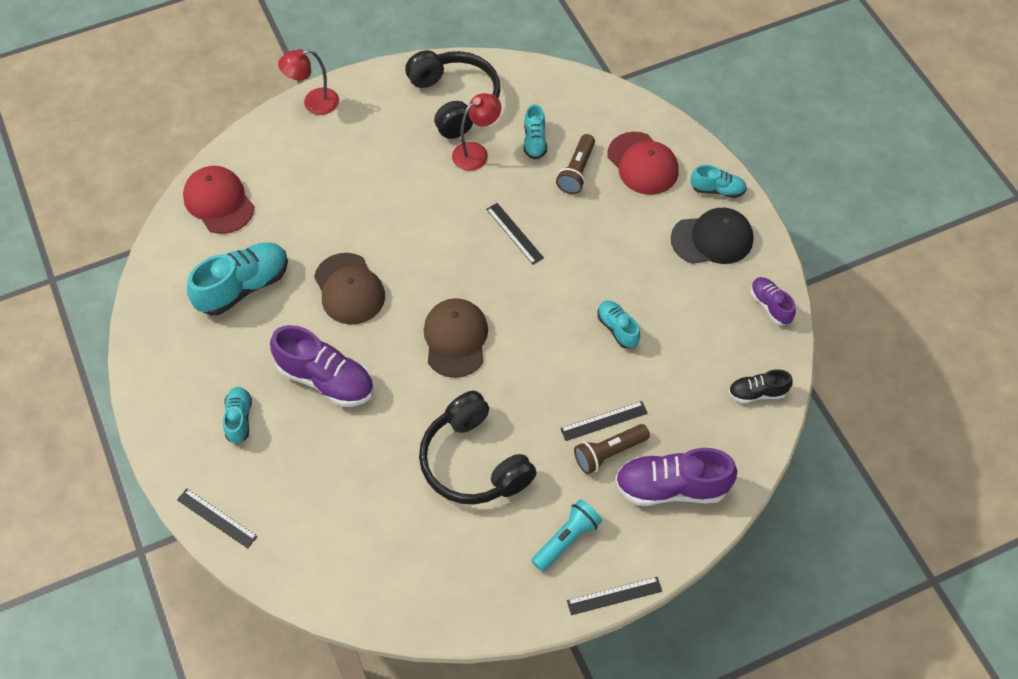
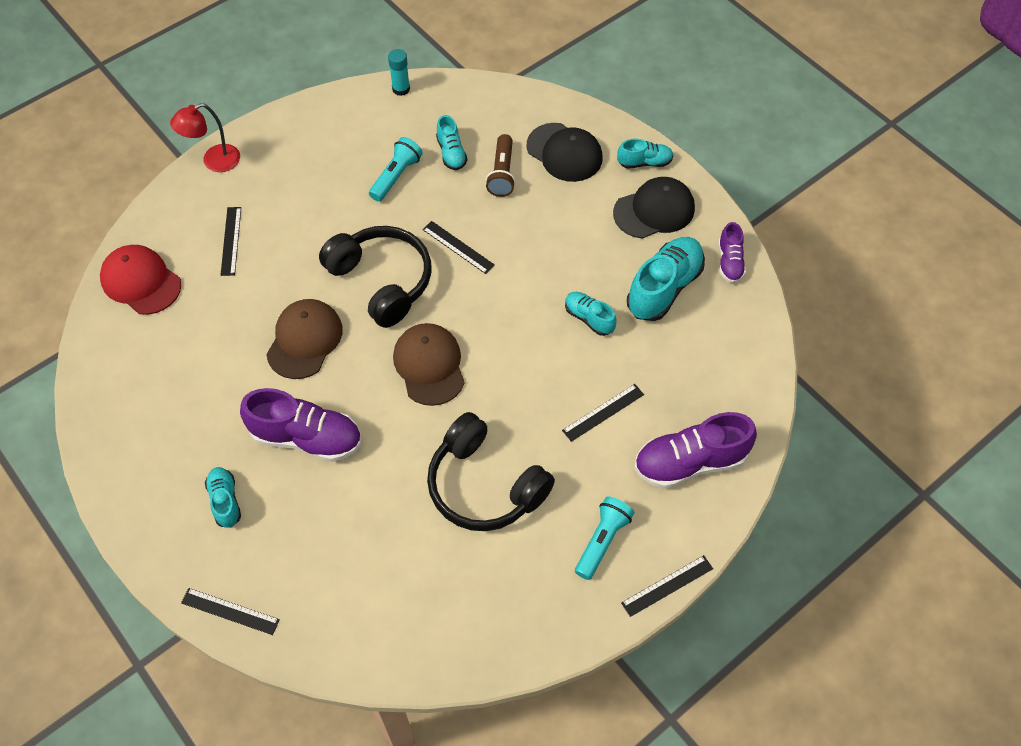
camera: 15 degrees left, 0 degrees up
(243, 287) = (191, 363): turquoise shoe -> turquoise shoe (664, 288)
(308, 181) = (231, 241): none -> black ruler
(349, 289) = (304, 340): brown cap -> brown cap turned 120 degrees counterclockwise
(455, 100) = (359, 130): black headphones -> black headphones (381, 281)
(476, 152) = (396, 176): red lamp -> turquoise flashlight
(505, 69) = (401, 89): none -> turquoise glue stick
(609, 453) = (618, 443): brown flashlight -> none
(642, 164) = (564, 152): red cap -> black cap
(757, 393) = (744, 349): black shoe -> none
(770, 305) = (729, 262): purple shoe -> purple shoe turned 135 degrees counterclockwise

